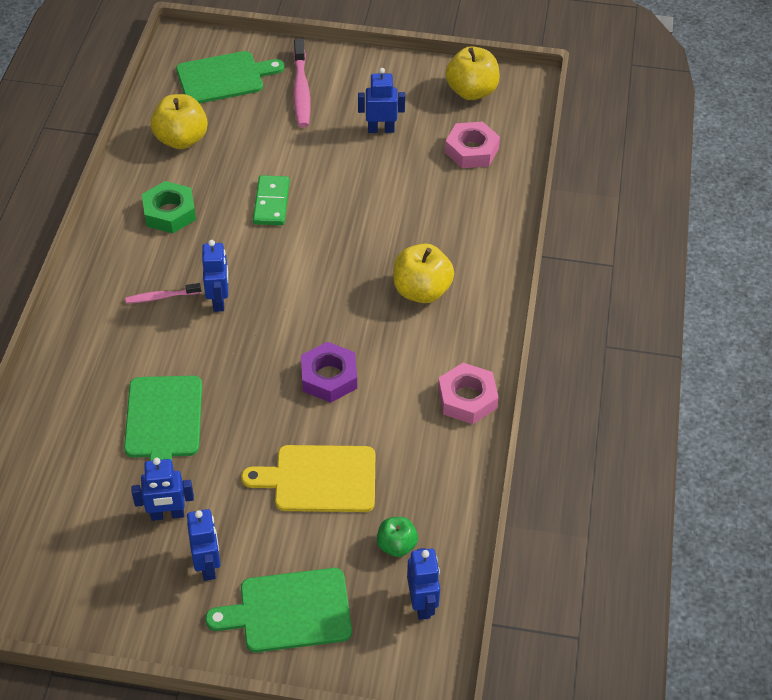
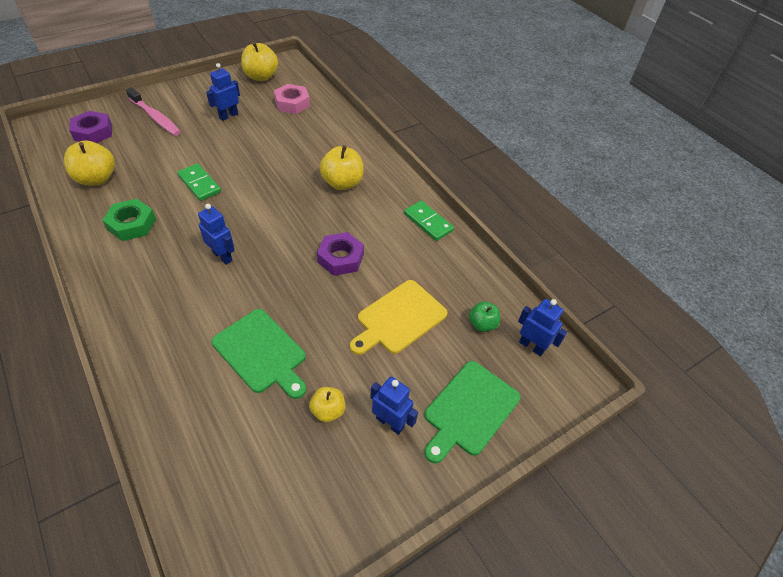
camera: 45 degrees left, 0 degrees up
(161, 297) = (178, 277): pink toothbrush -> none
(167, 514) = (328, 411): blue robot -> yellow apple
(224, 77) = (93, 132): green cutting board -> purple nut
(467, 398) = (428, 222): pink nut -> green domino

